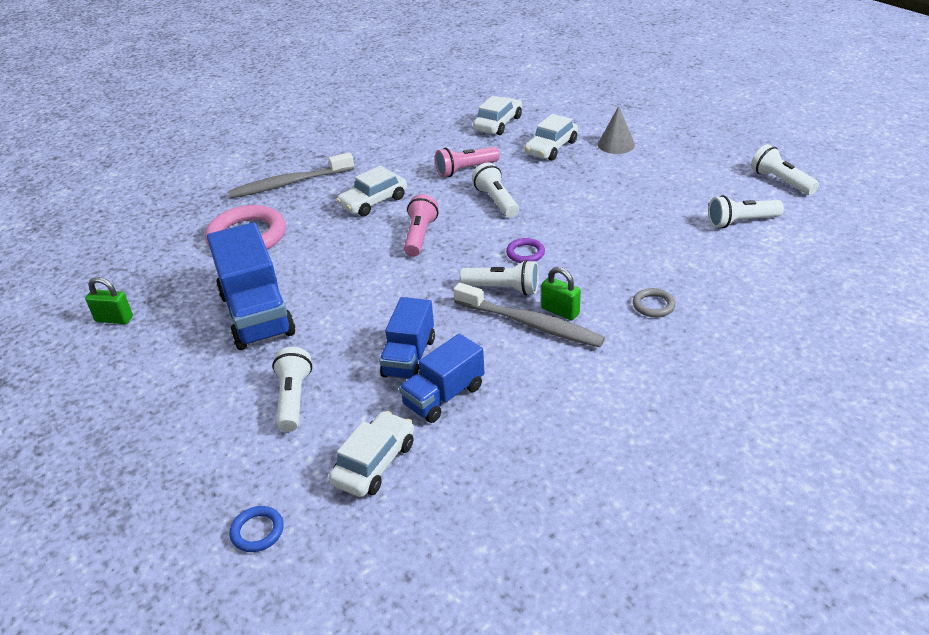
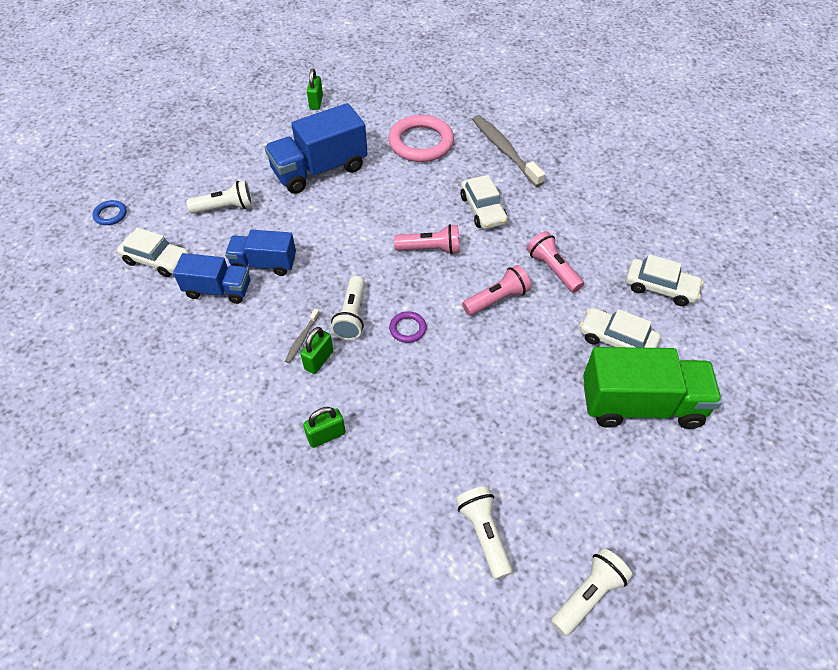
camera: 80 degrees right, 15 degrees up
(373, 202) = (483, 209): white car -> white car turned 150 degrees counterclockwise
(444, 396) = (218, 290): blue truck -> blue truck turned 150 degrees clockwise
(496, 201) = (497, 299): white flashlight -> pink flashlight
(530, 324) = (302, 339): grey toothbrush -> grey toothbrush, size x0.46
(616, 144) = (641, 404): grey cone -> green truck
(653, 305) = (326, 435): grey ring -> green padlock

